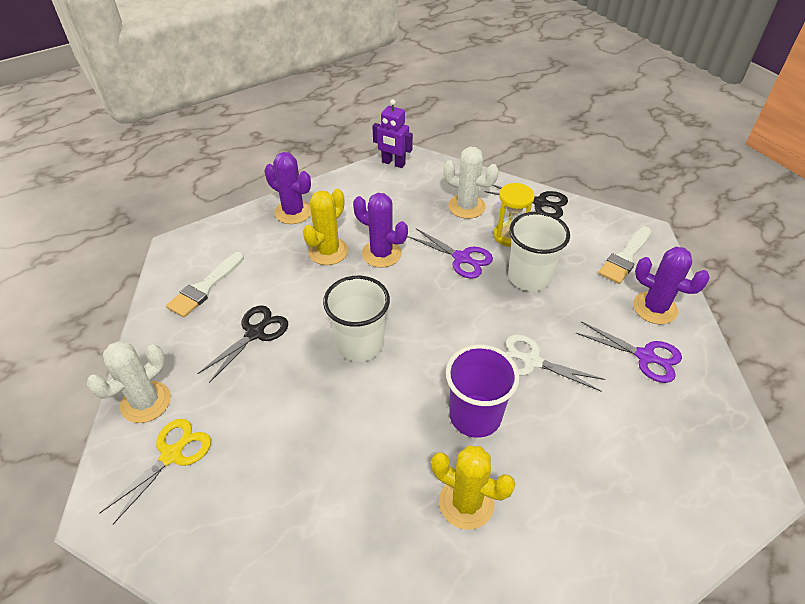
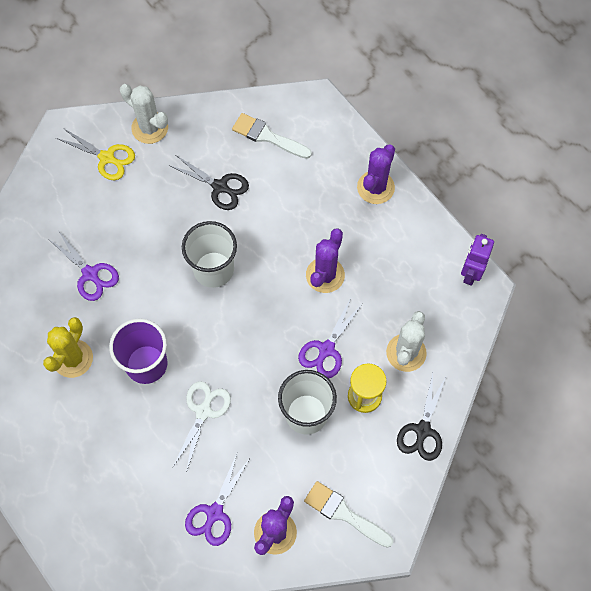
camera: 85 degrees right, 20 degrees up
(328, 251) = (323, 228): yellow cactus -> none
(344, 479) = (90, 274): none -> purple scissors

